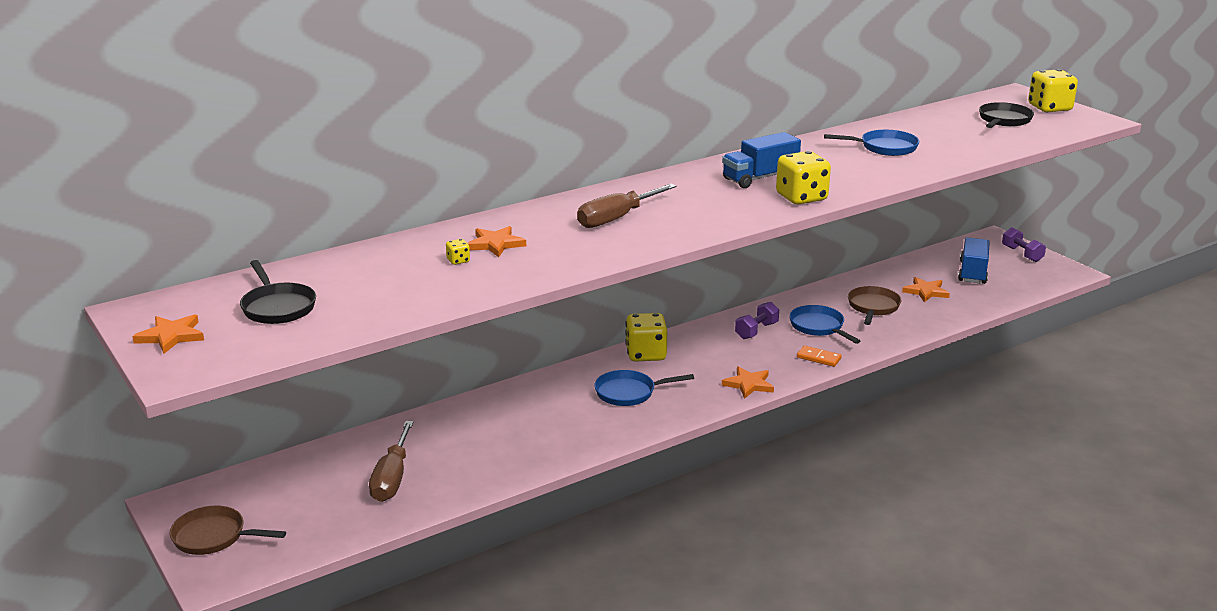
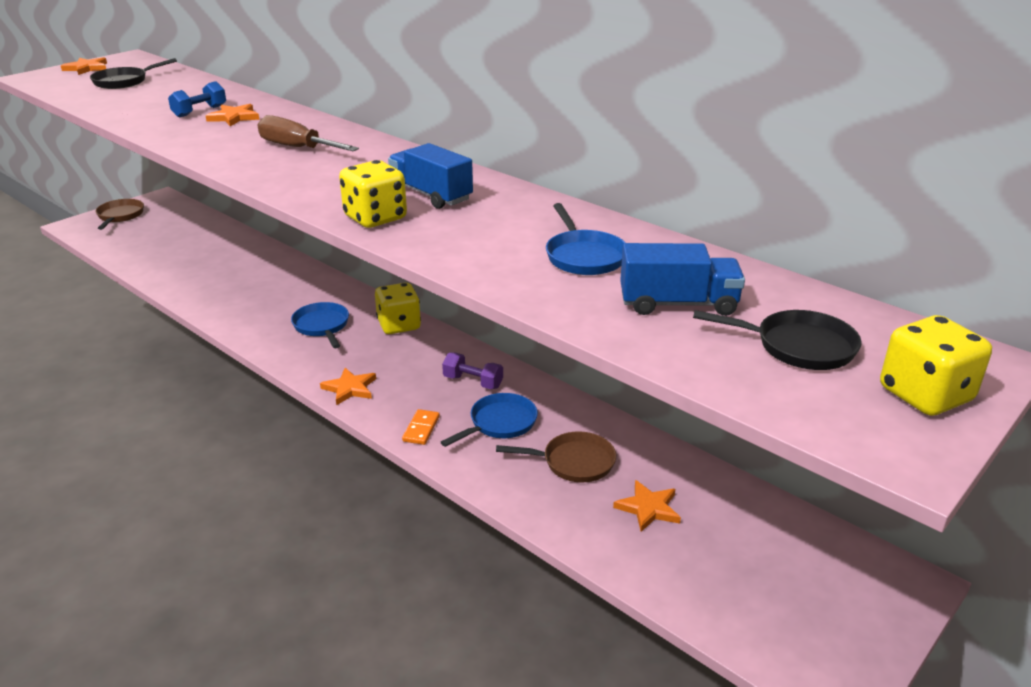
camera: 75 degrees right, 5 degrees up
(392, 478) = (183, 254): brown screwdriver -> none
(458, 261) = (200, 111): yellow dice -> blue dumbbell
(972, 272) = (747, 556): blue truck -> blue truck (678, 304)
(1022, 254) = (867, 618): purple dumbbell -> none

